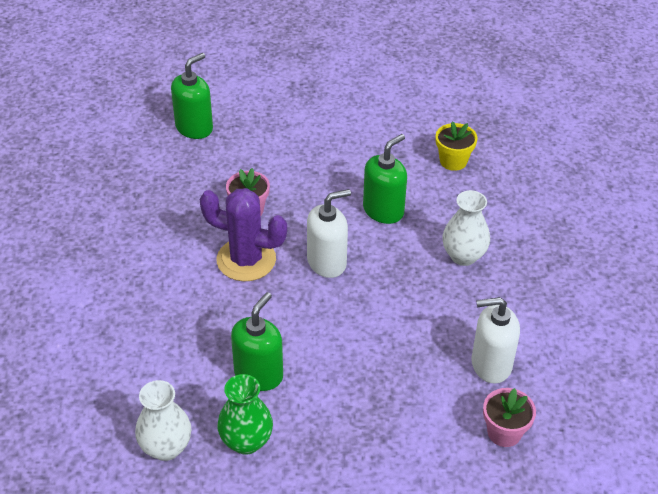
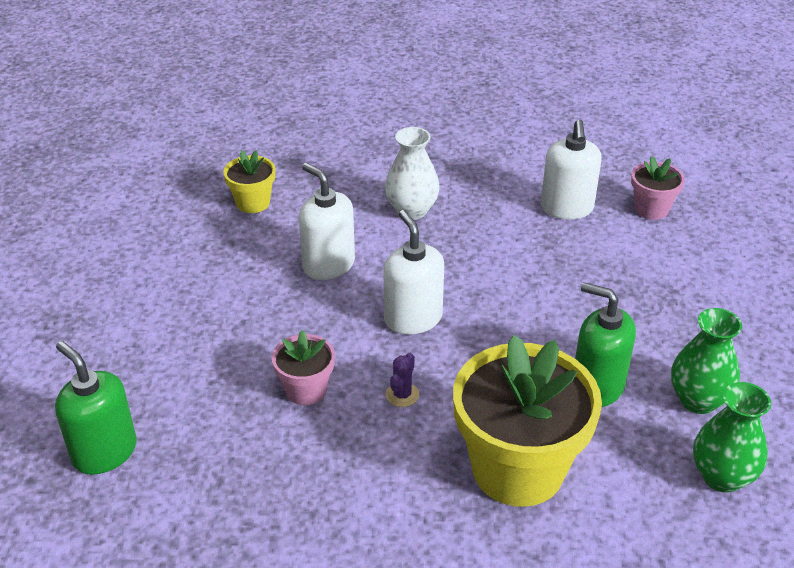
camera: 85 degrees left, 5 degrees down
(166, 447) = (722, 476): white vase -> green vase
(176, 324) = (518, 469): none -> yellow flower pot
(246, 260) = (402, 395): purple cactus -> purple cactus, size x0.41
(383, 210) = (328, 265): green soap dispenser -> white soap dispenser

